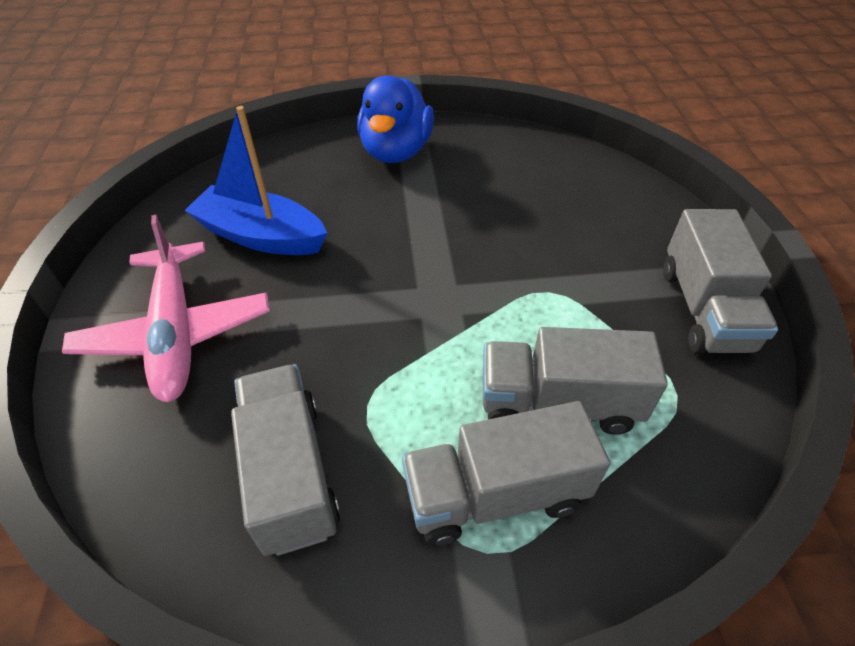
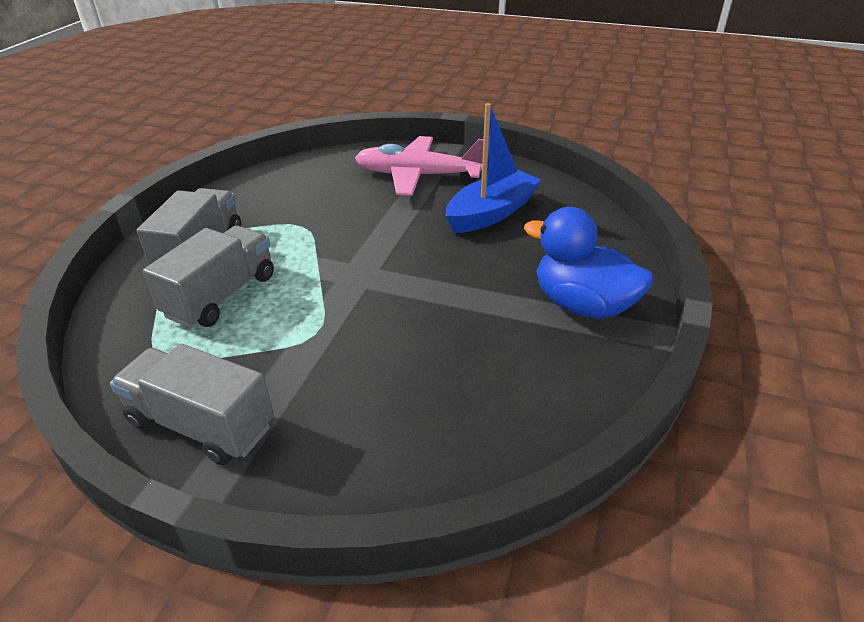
camera: 115 degrees right, 10 degrees down
(290, 473) = (287, 196): grey truck -> none

